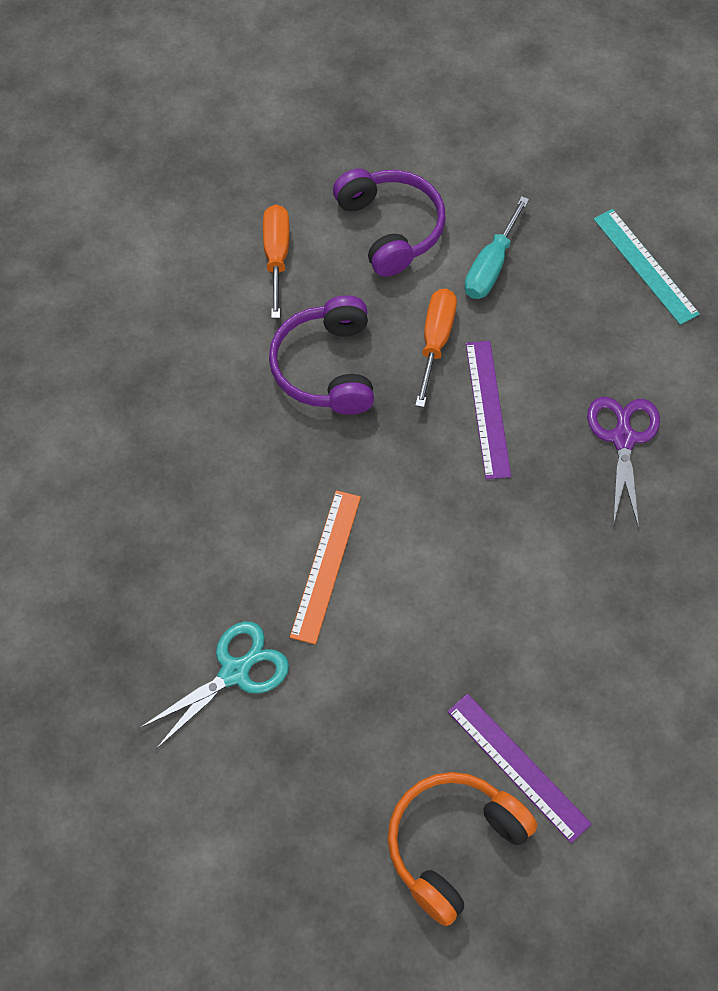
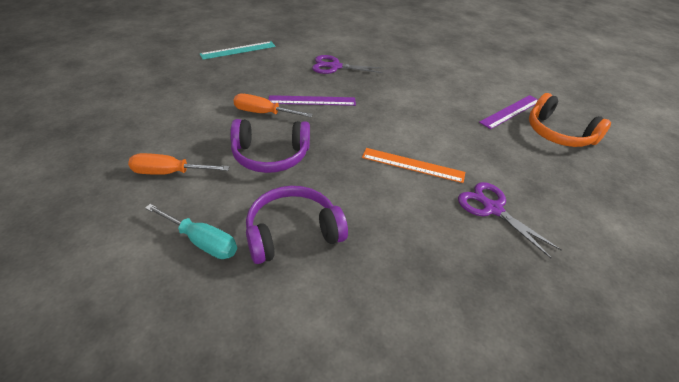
camera: 90 degrees left, 20 degrees down
(235, 671) = (492, 208): turquoise scissors -> purple scissors
(390, 228) = (172, 122): purple headphones -> purple headphones (293, 233)
(491, 266) = (218, 91): turquoise screwdriver -> turquoise screwdriver (201, 241)

